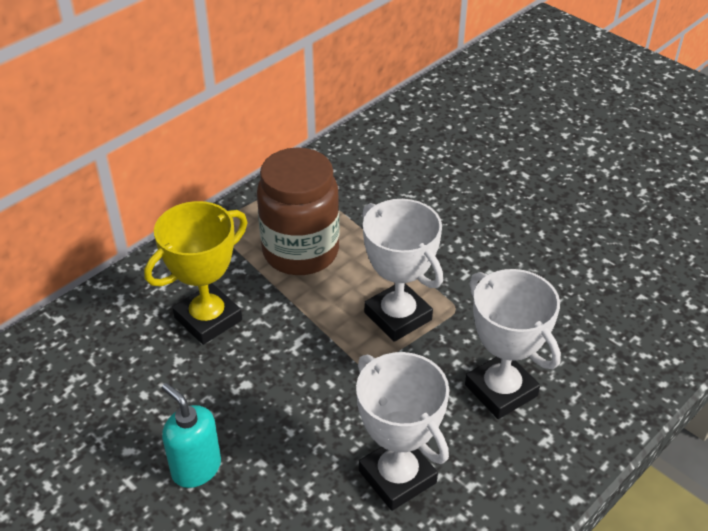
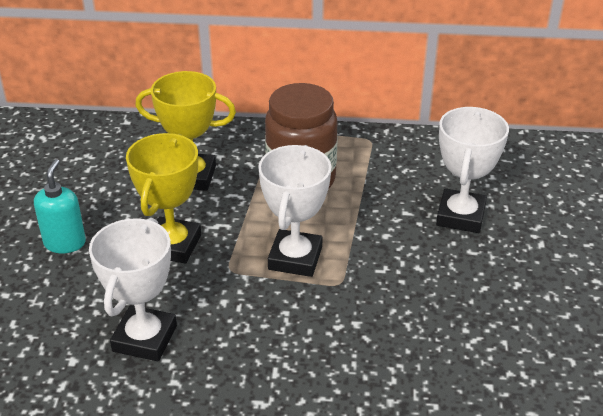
camera: 50 degrees right, 5 degrees down
(292, 387) = (173, 245): none -> yellow trophy
(501, 390) = (283, 351): white trophy -> white trophy (460, 216)

